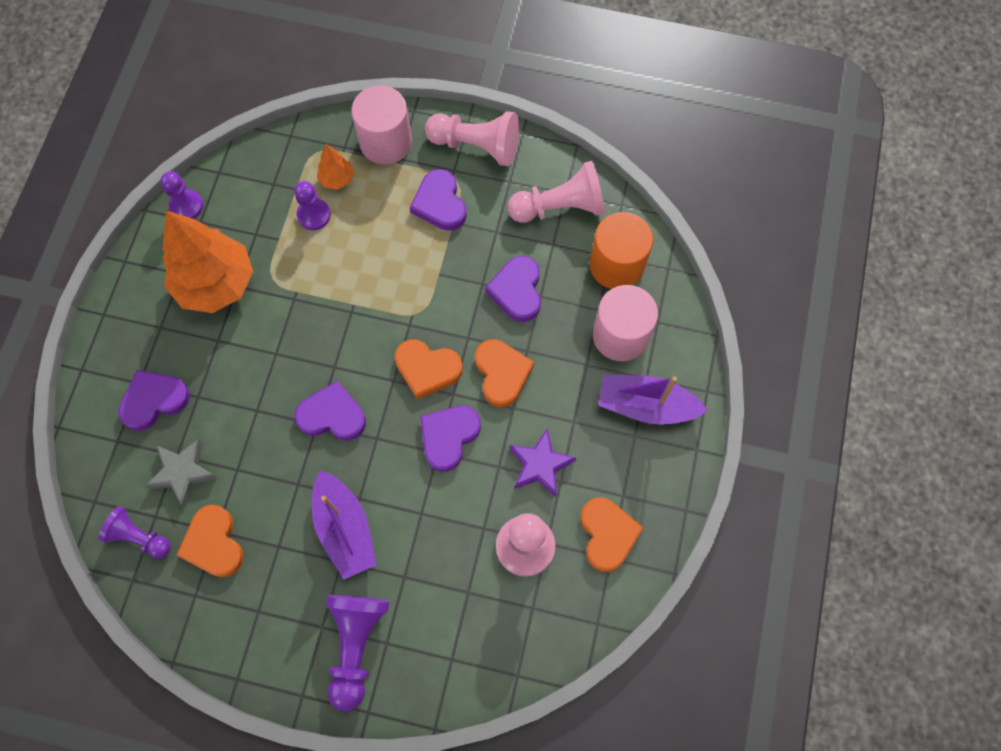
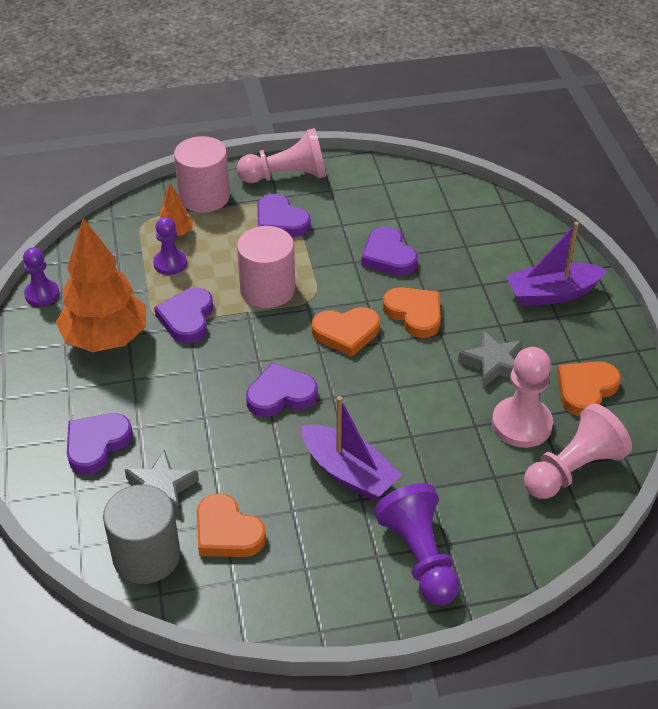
camera: 25 degrees left, 25 degrees down
(139, 537) = (146, 556): purple pawn -> grey cylinder
(449, 437) = (398, 373): purple heart -> purple heart (187, 318)
(540, 465) = (493, 363): purple star -> grey star
(560, 207) = (385, 193): pink pawn -> pink pawn (573, 470)
(607, 534) = (585, 390): orange heart -> orange heart turned 105 degrees counterclockwise
(616, 265) = (460, 213): orange cylinder -> none
(620, 335) = (496, 256): pink cylinder -> pink cylinder (267, 289)

